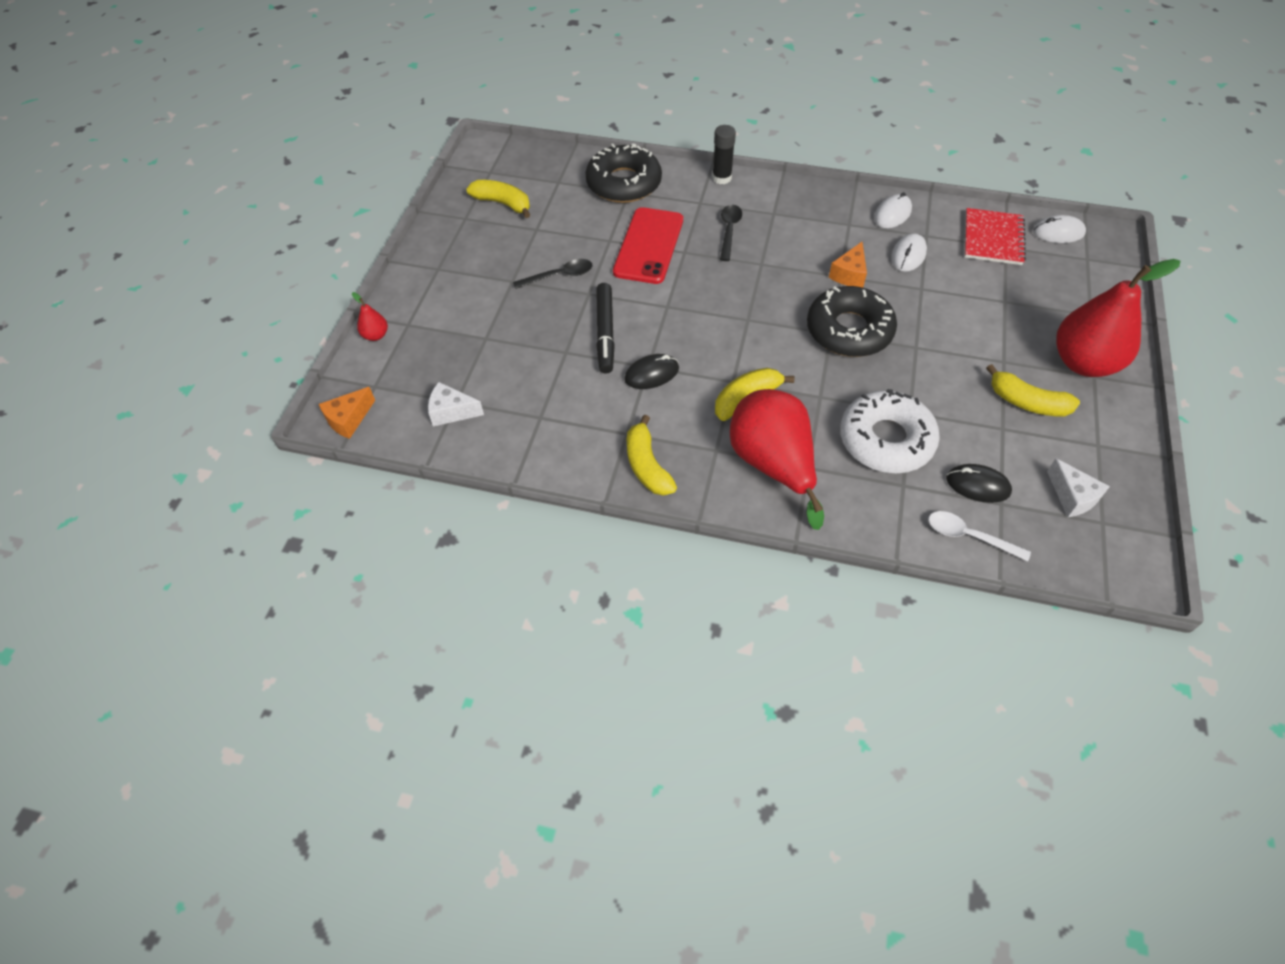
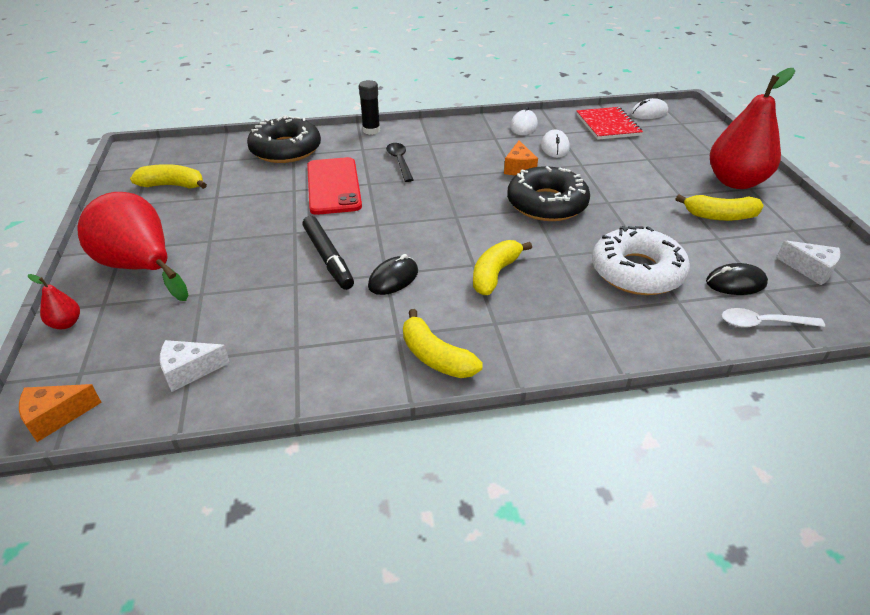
camera: 25 degrees left, 15 degrees down
(348, 419) = (56, 417): orange cheese -> orange cheese turned 45 degrees clockwise
(559, 276) = (258, 226): black spoon -> none
(773, 465) = (556, 319): red pear -> red pear (140, 267)

